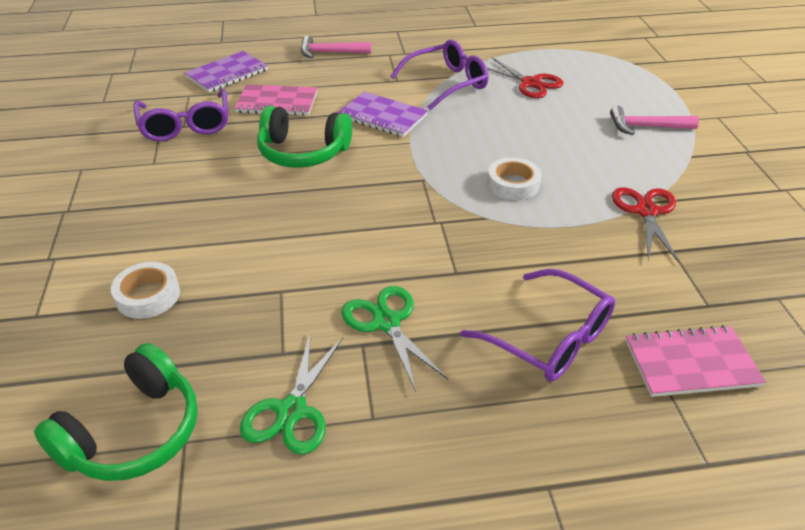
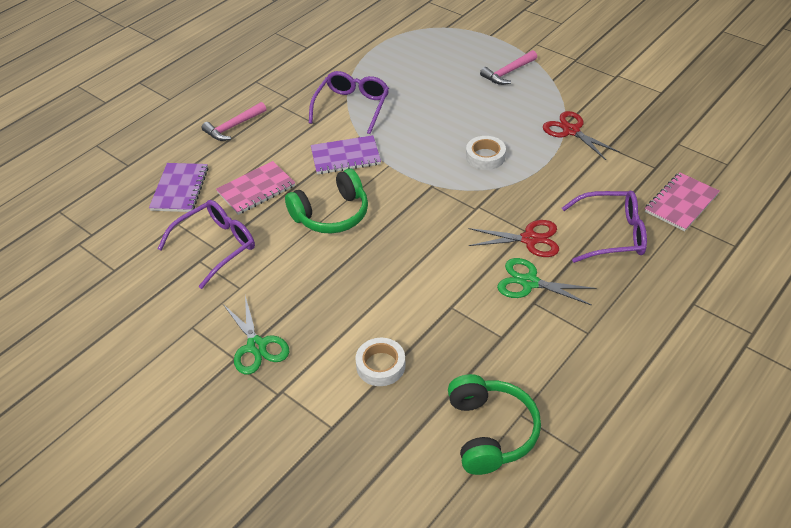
camera: 40 degrees left, 5 degrees up
(185, 125) = (215, 246): purple glasses -> purple glasses turned 75 degrees counterclockwise
(291, 411) = (548, 359): green scissors -> green scissors (256, 346)
(530, 83) = (404, 77): red scissors -> red scissors (530, 239)

